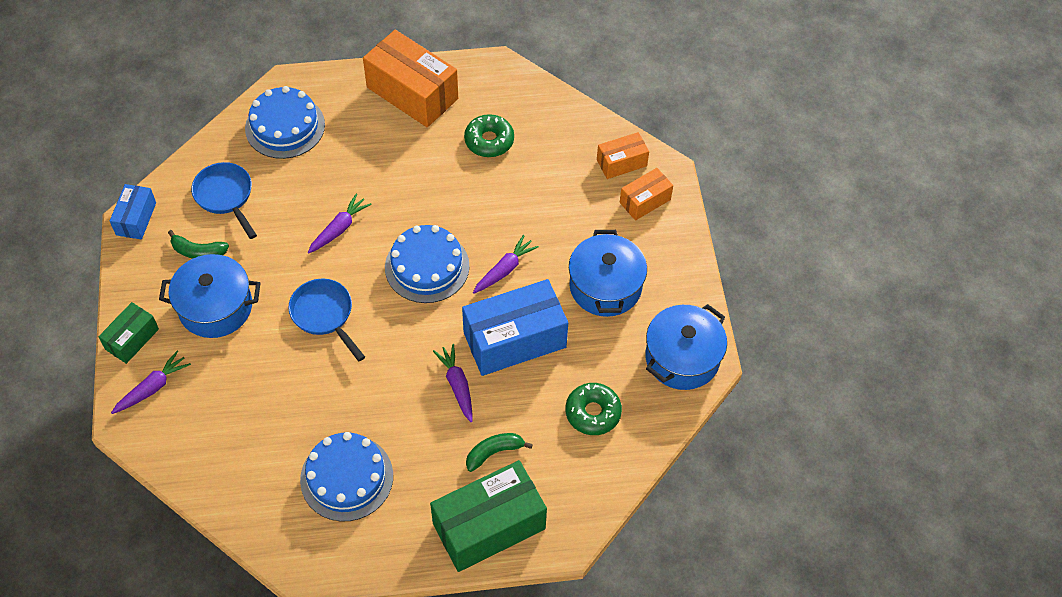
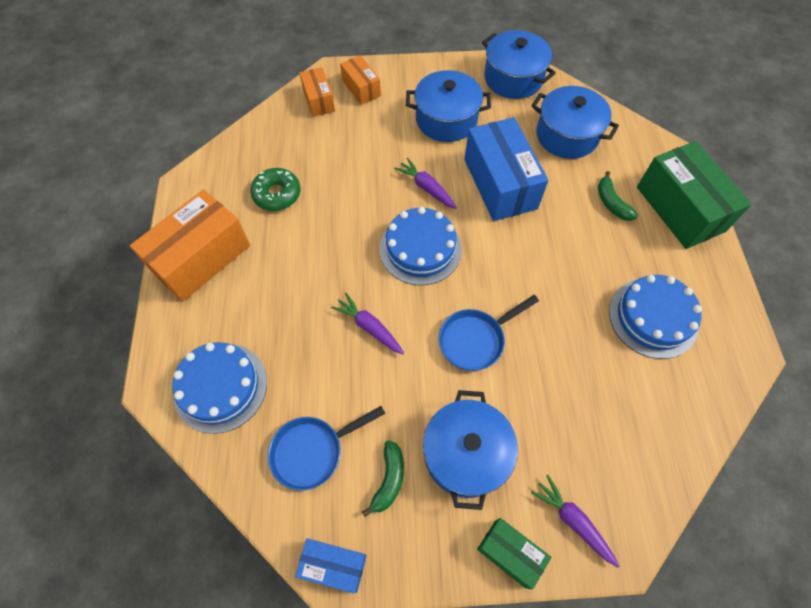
camera: 85 degrees left, 5 degrees up
(457, 385) = (548, 227): purple carrot -> none
(593, 413) = (567, 135): green donut -> blue pot

